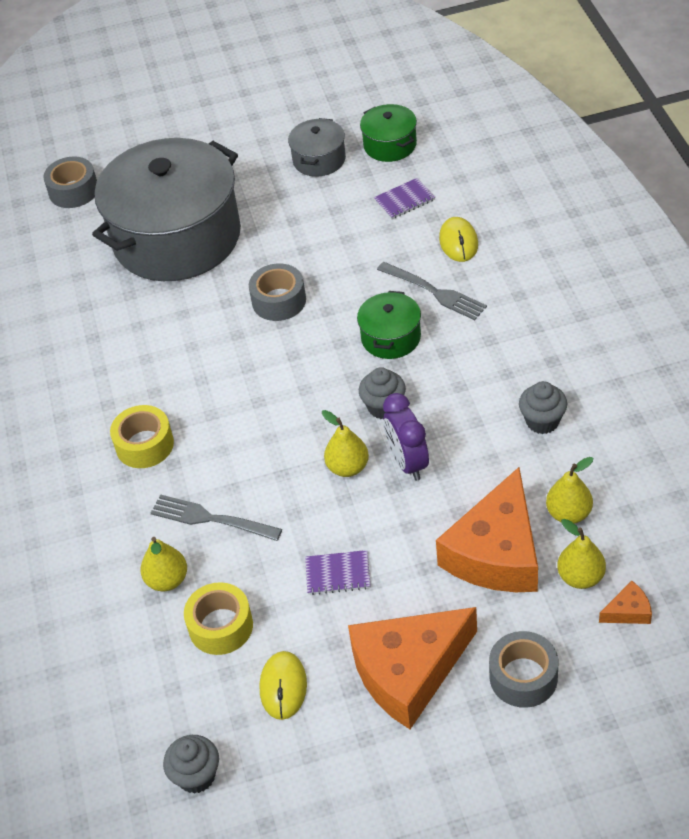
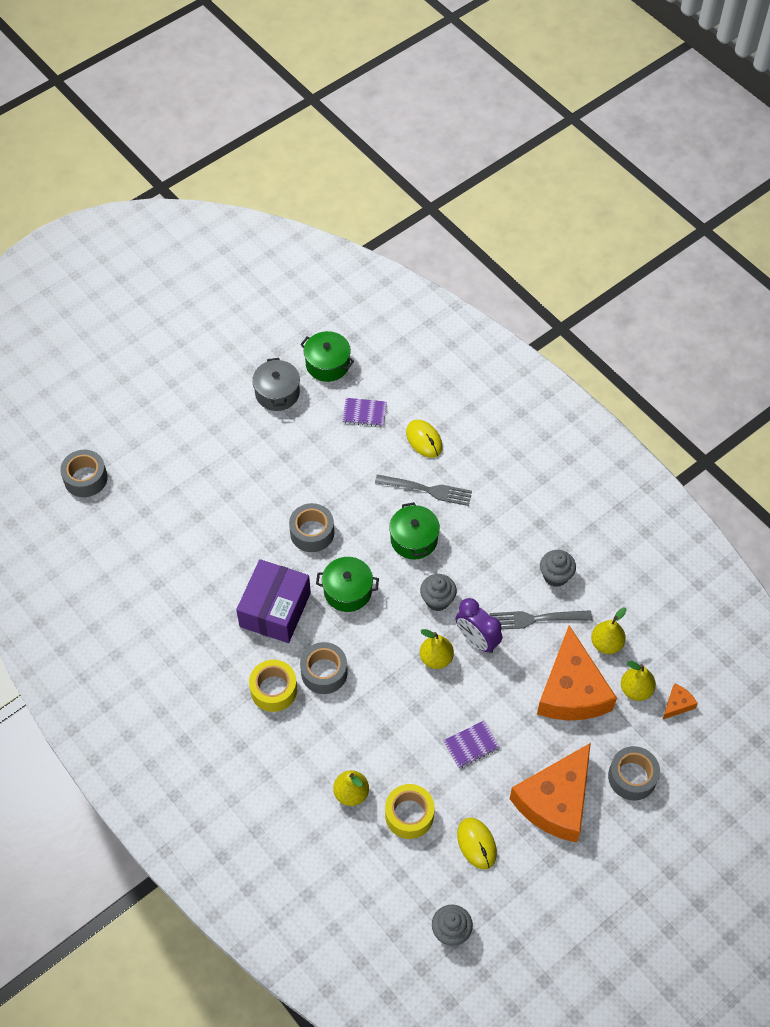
camera: 30 degrees left, 10 degrees up
(177, 237) = (199, 498): grey pot -> none
(193, 365) = (275, 609): none -> purple box
(210, 444) = (324, 672): none -> grey tape
(211, 519) = (357, 733): grey fork -> grey fork (536, 619)
(285, 369) = (347, 591): none -> green pot
(404, 200) = (364, 413): purple notebook -> purple notebook turned 60 degrees clockwise

